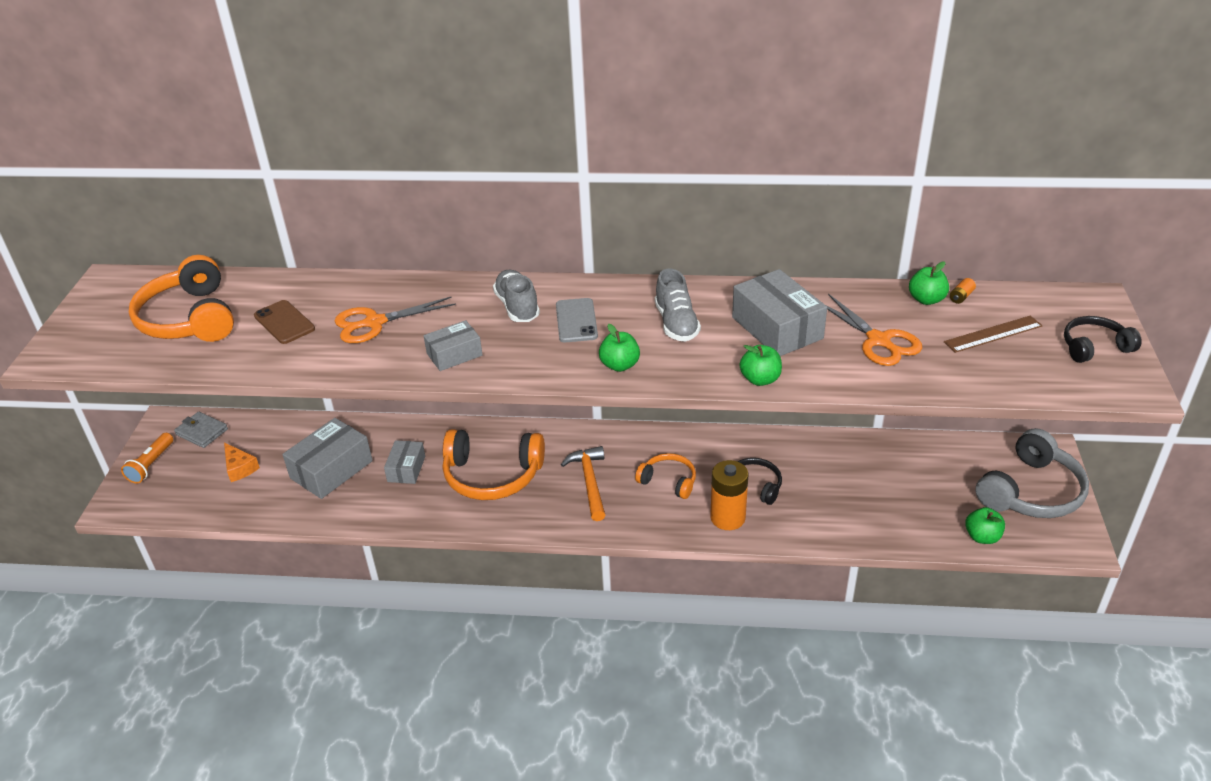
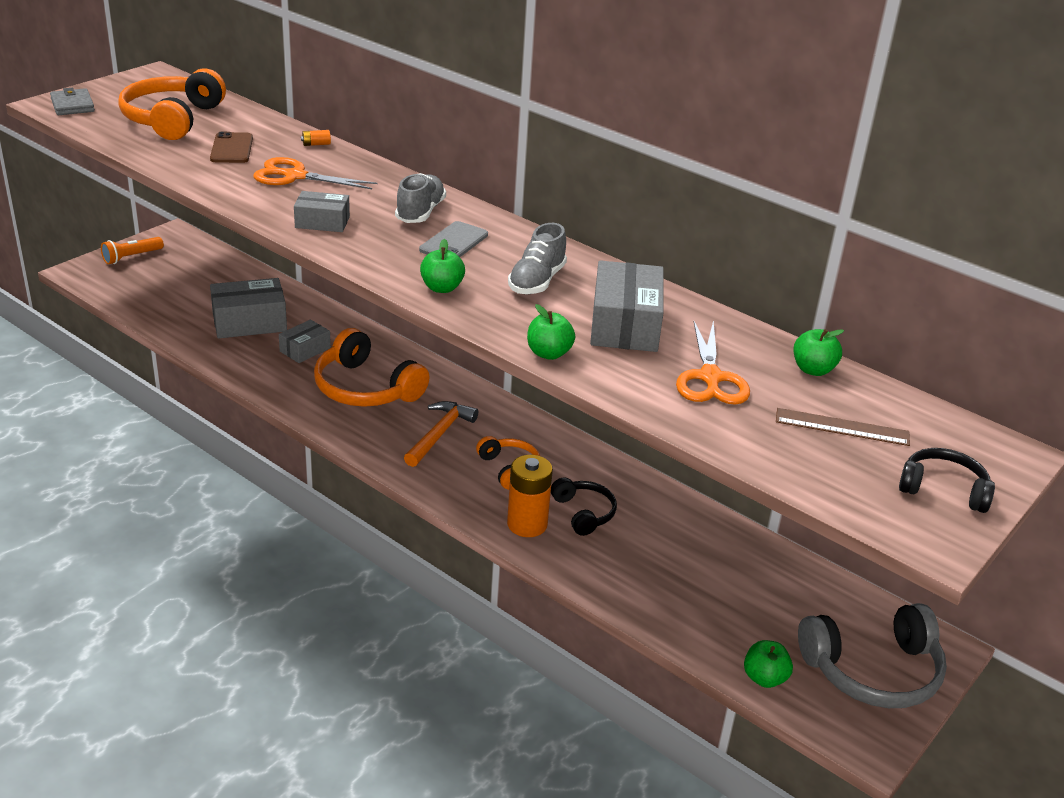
camera: 30 degrees right, 5 degrees down
(202, 432) = (191, 252): grey wallet -> grey wallet (72, 105)
(240, 468) = (187, 288): orange cheese -> none
(961, 297) = (855, 384): orange battery -> orange battery (316, 144)

